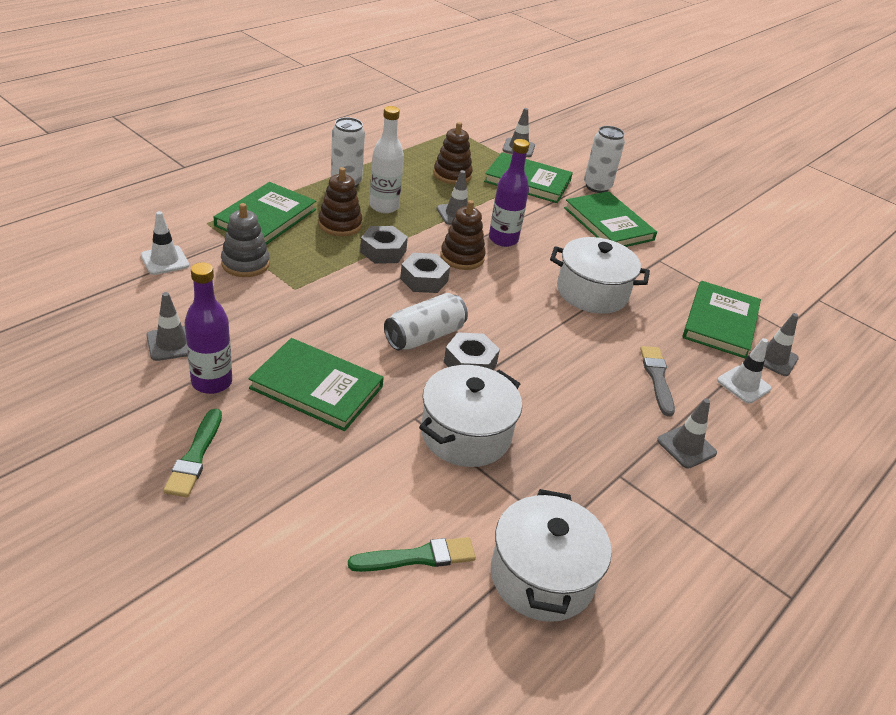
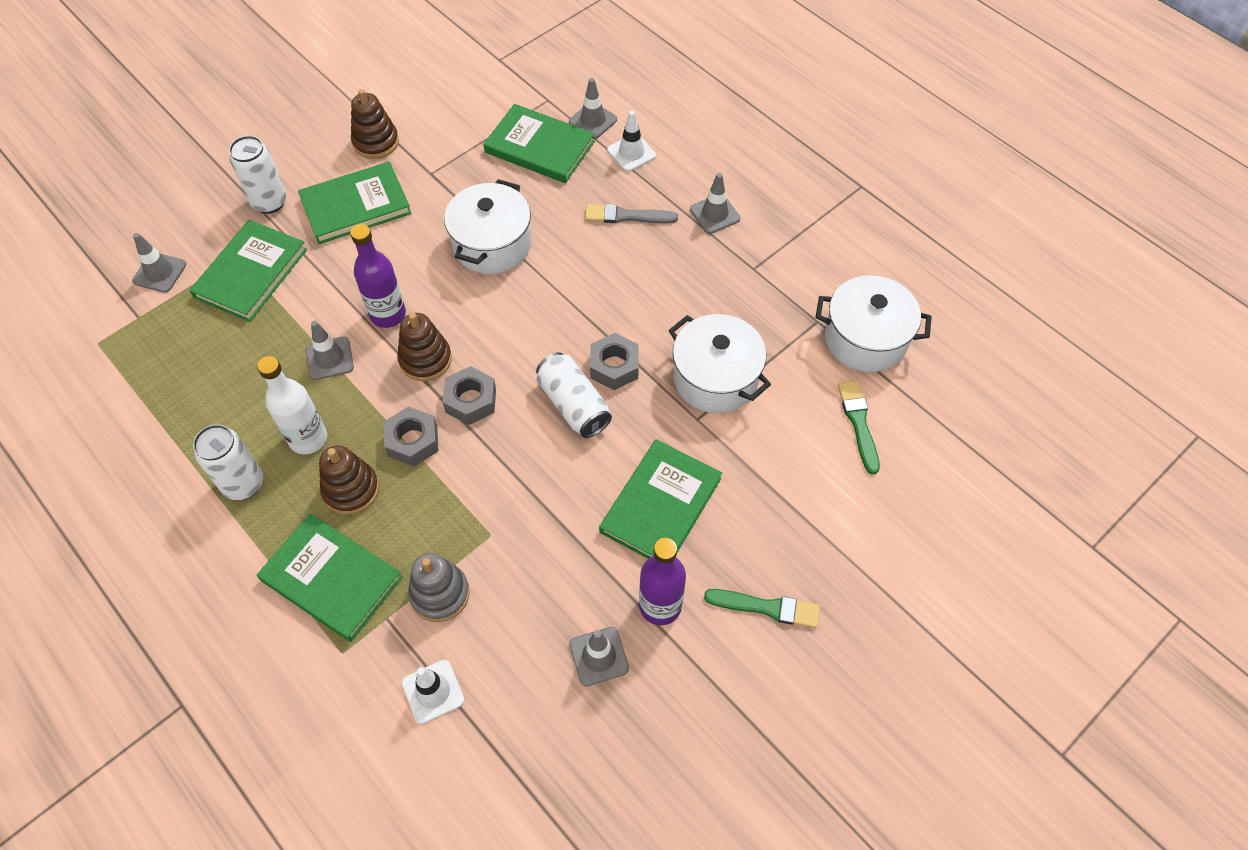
camera: 80 degrees left, 20 degrees up
(452, 175) = (229, 356): brown stacking toy -> brown stacking toy (376, 142)

